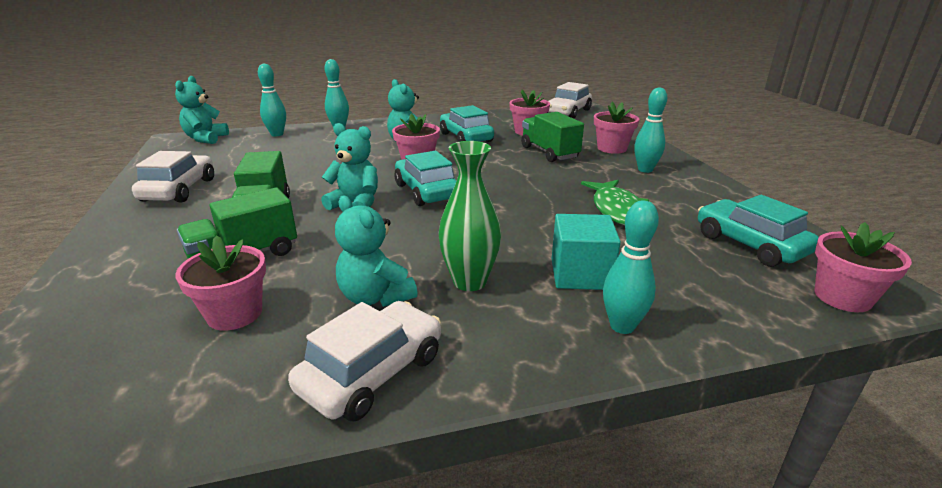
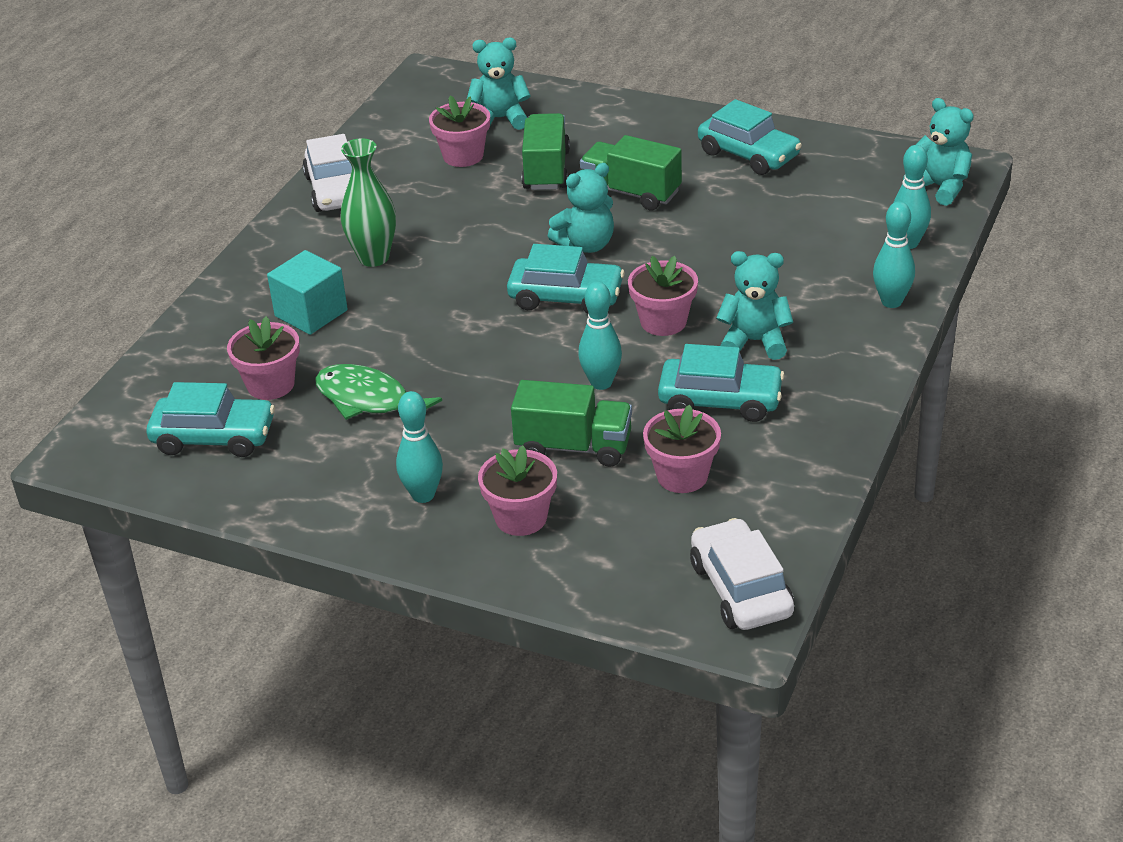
camera: 130 degrees right, 10 degrees up
(179, 190) = (748, 154): white car -> turquoise car
(375, 297) = (410, 212): turquoise teddy bear -> turquoise teddy bear (500, 119)
(622, 326) = (240, 297): turquoise bowling pin -> turquoise bowling pin (601, 383)
(842, 297) = (112, 422): pink flower pot -> pink flower pot (271, 385)

